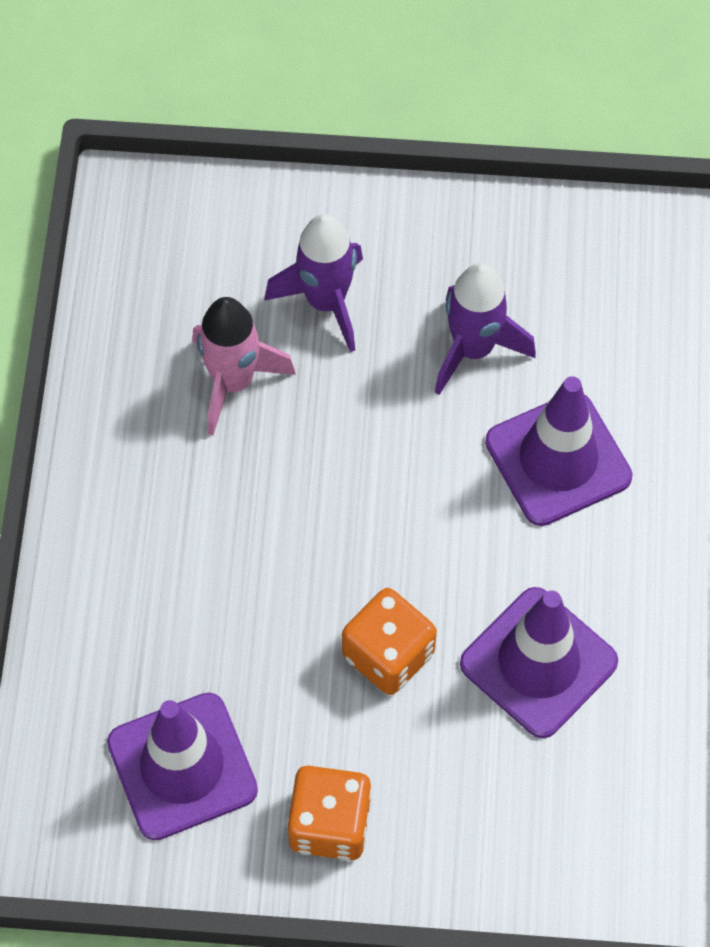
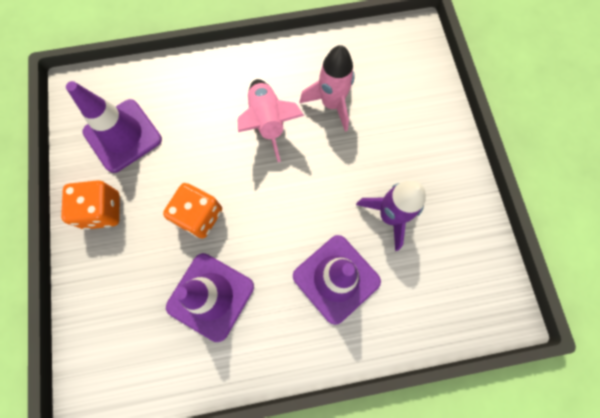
camera: 75 degrees right, 10 degrees up
(236, 499) = (268, 122): none -> pink rocket
(326, 302) = (391, 135): purple rocket -> none

